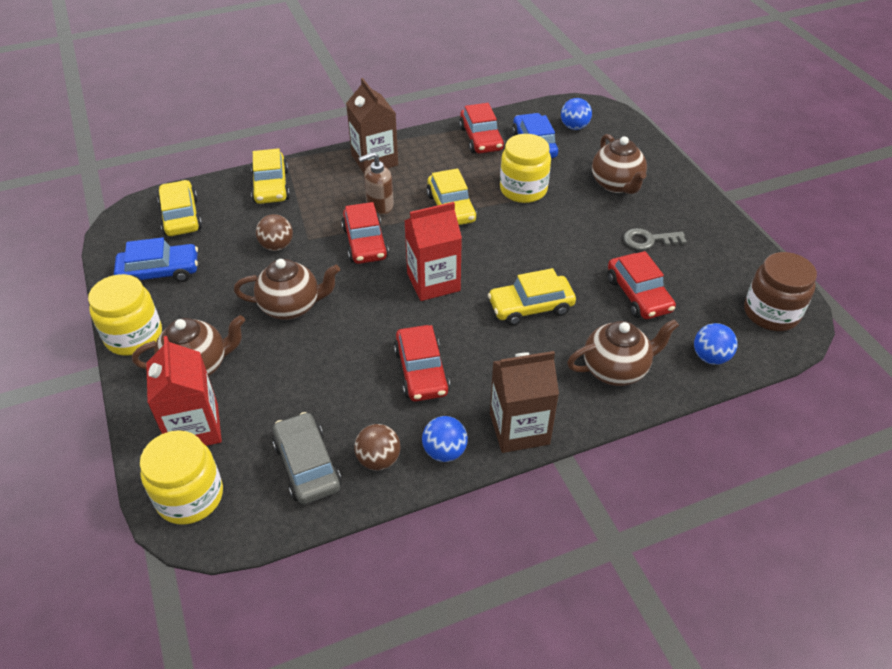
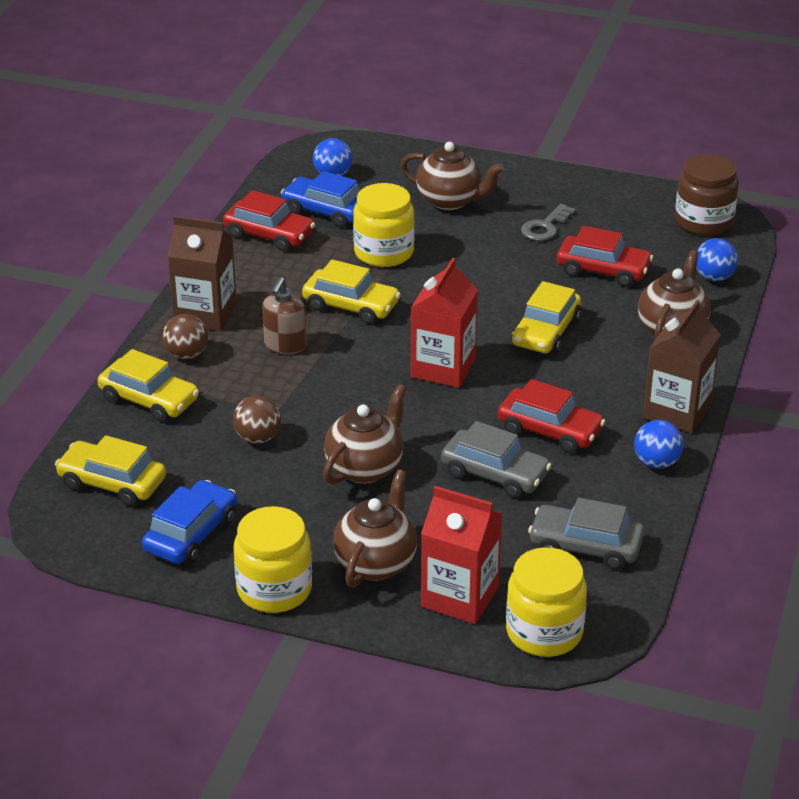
camera: 50 degrees left, 10 degrees down
(345, 371) = (495, 474): none -> grey car
(365, 243) = (331, 381): red car -> none
(378, 459) = (625, 503): brown ball -> brown ball (186, 354)

